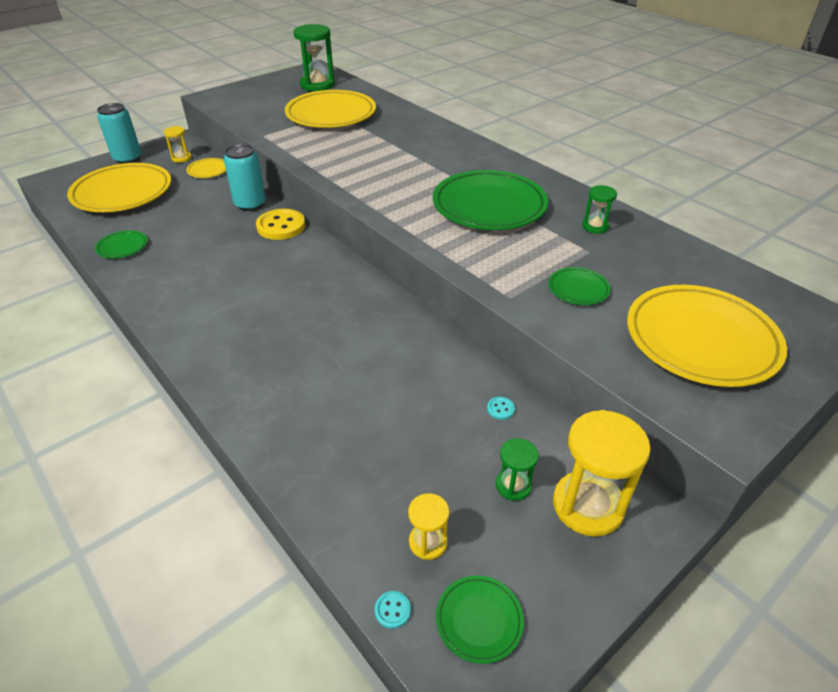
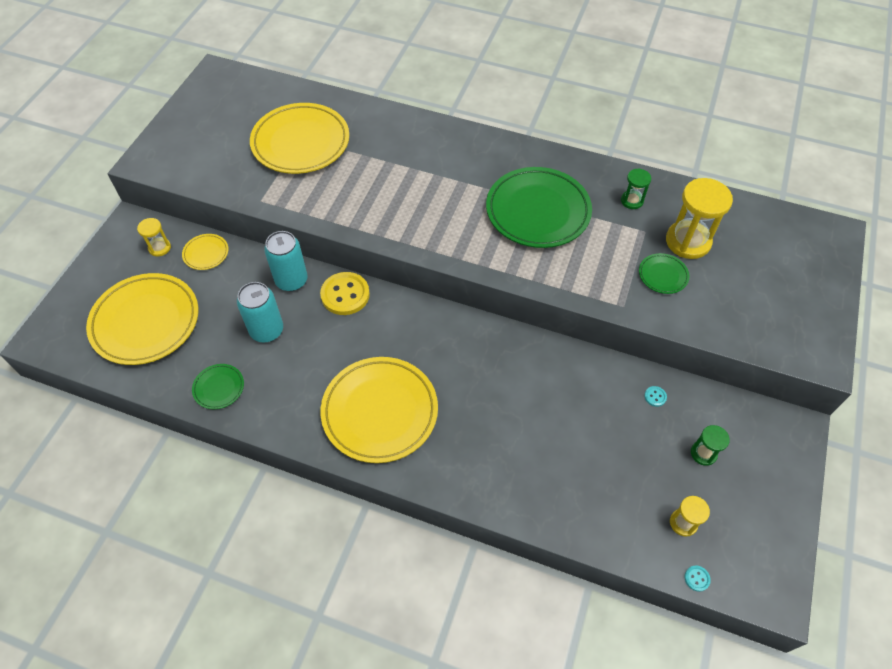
camera: 30 degrees left, 15 degrees up
(128, 158) = (99, 273): turquoise can -> turquoise can (267, 330)
(317, 85) = (245, 100): green hourglass -> none
(479, 620) = (746, 555): green plate -> none
(588, 505) = (754, 443): yellow hourglass -> yellow hourglass (688, 241)
(701, 340) = (766, 287): yellow plate -> yellow plate (380, 412)

